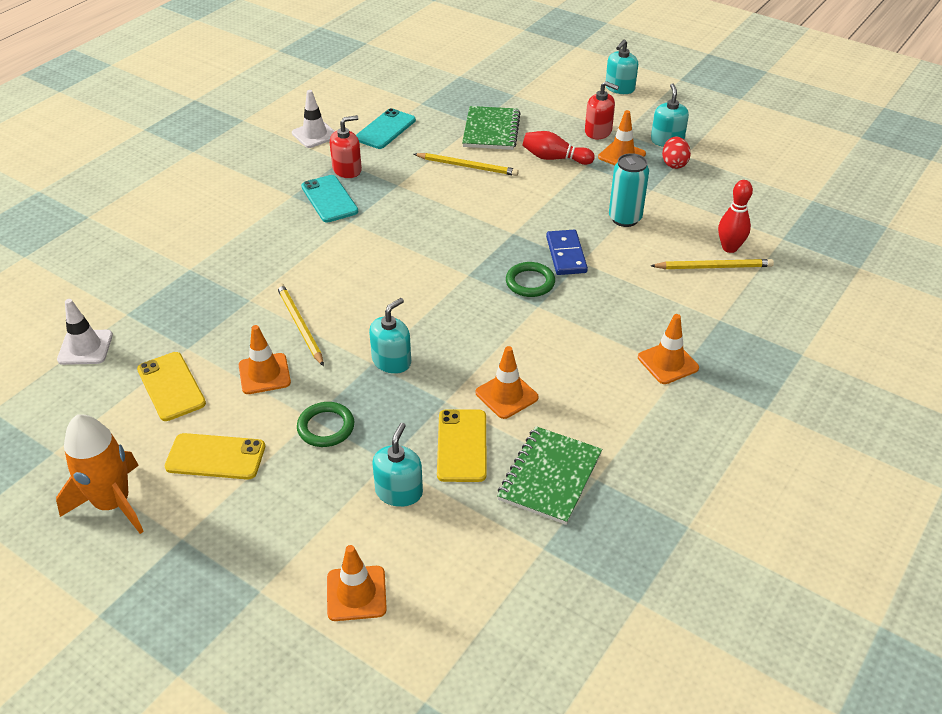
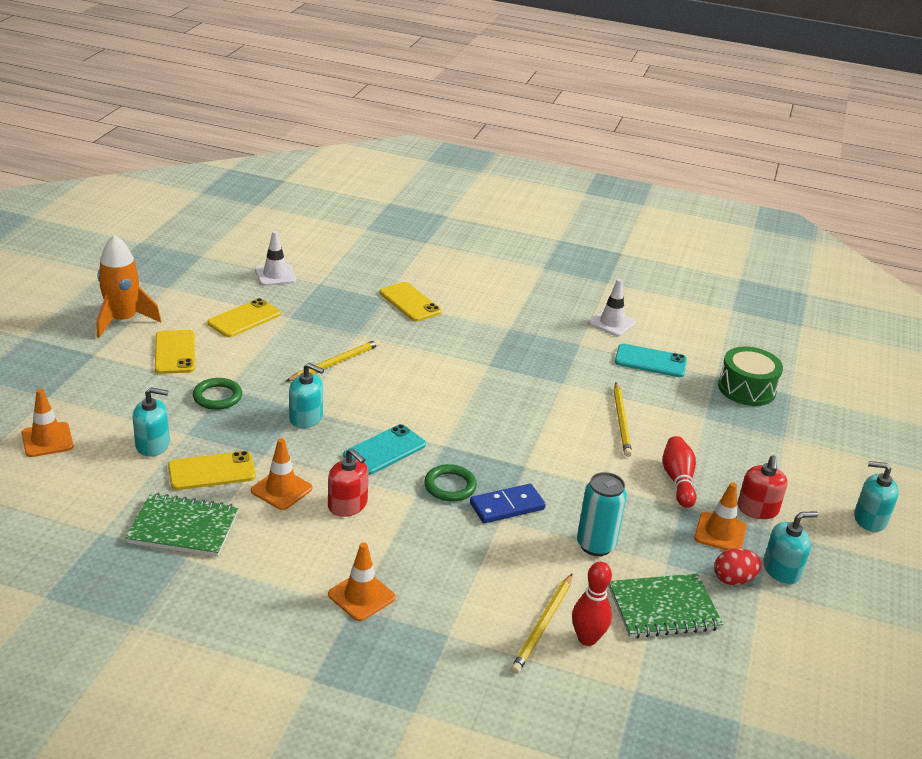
camera: 70 degrees right, 10 degrees down
(208, 251) = (410, 302): none -> yellow phone
(264, 374) = (270, 357): orange traffic cone -> none
(329, 199) = (516, 348): turquoise phone -> turquoise phone (384, 450)
(347, 170) = (567, 350): red soap dispenser -> red soap dispenser (347, 505)
(445, 93) = (746, 389): none -> green drum
(491, 130) = (700, 429): green notebook -> green notebook (663, 608)
(714, 267) = (542, 626): yellow pencil -> yellow pencil turned 45 degrees clockwise

